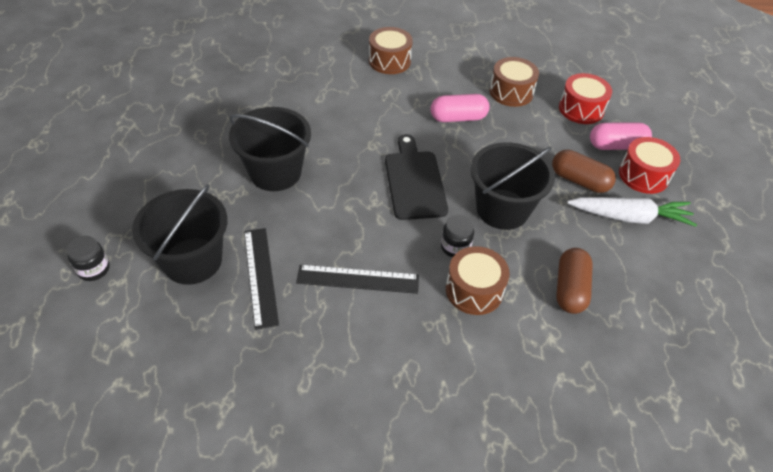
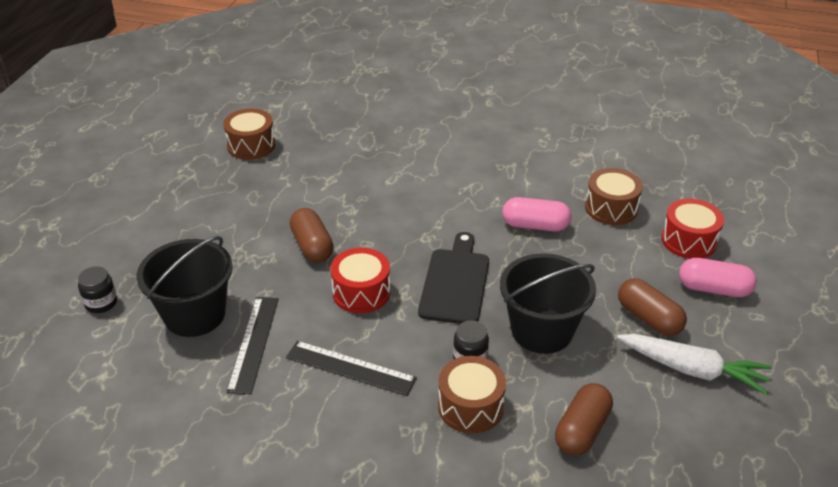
camera: 20 degrees right, 10 degrees down
(275, 172) = (312, 246): black bucket -> brown capsule
(389, 61) = (484, 153): brown drum -> brown drum (251, 145)
(643, 175) = (732, 328): red drum -> red drum (361, 292)

